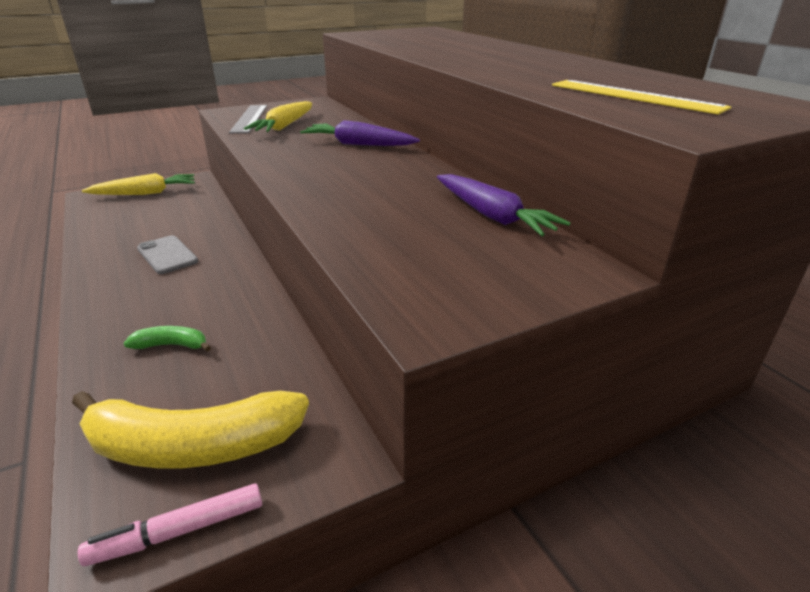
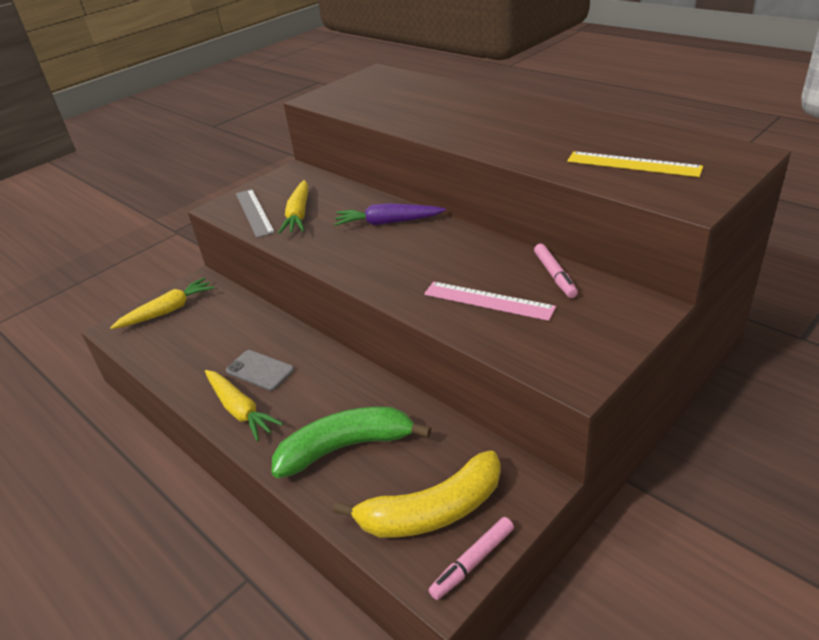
camera: 15 degrees left, 5 degrees up
(114, 282) = (240, 410): none -> yellow carrot
(172, 345) = (346, 447): green banana -> green banana, size x2.22
(393, 220) = (488, 300): none -> pink ruler
(492, 216) = (554, 275): purple carrot -> pink marker

